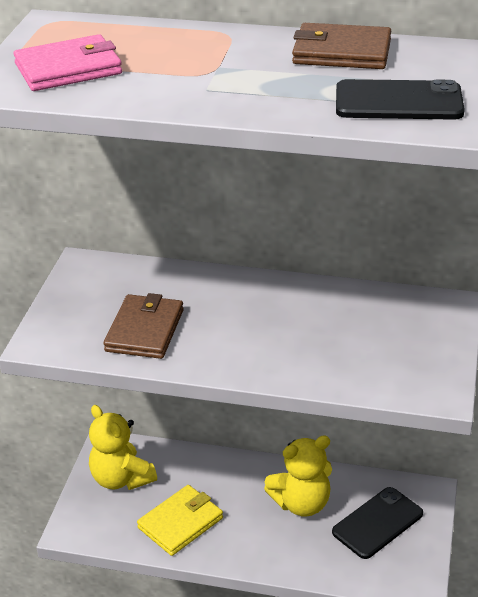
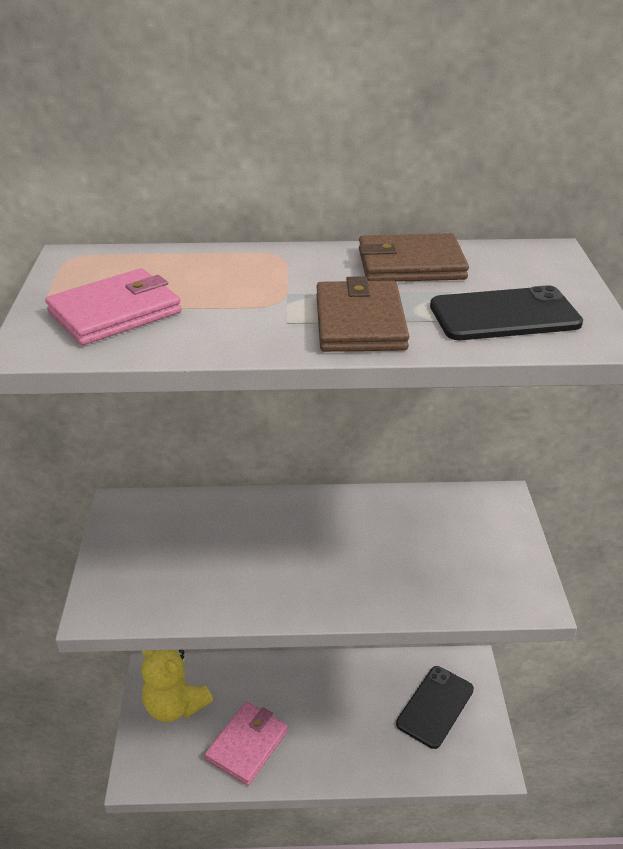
camera: 15 degrees left, 0 degrees up
(145, 330) = (209, 576): brown wallet -> brown wallet (360, 322)
(180, 523) = (247, 745): yellow wallet -> pink wallet
(301, 503) = (358, 699): yellow teddy bear -> none

